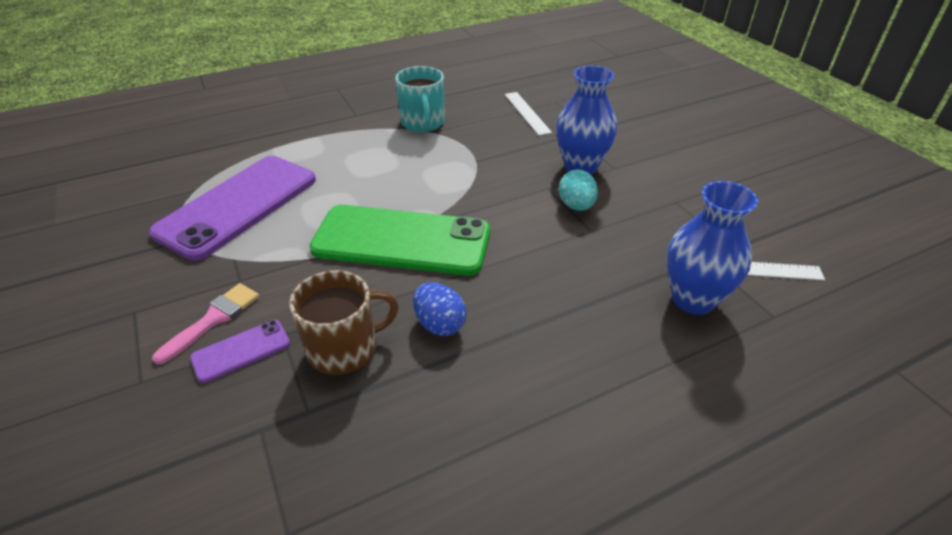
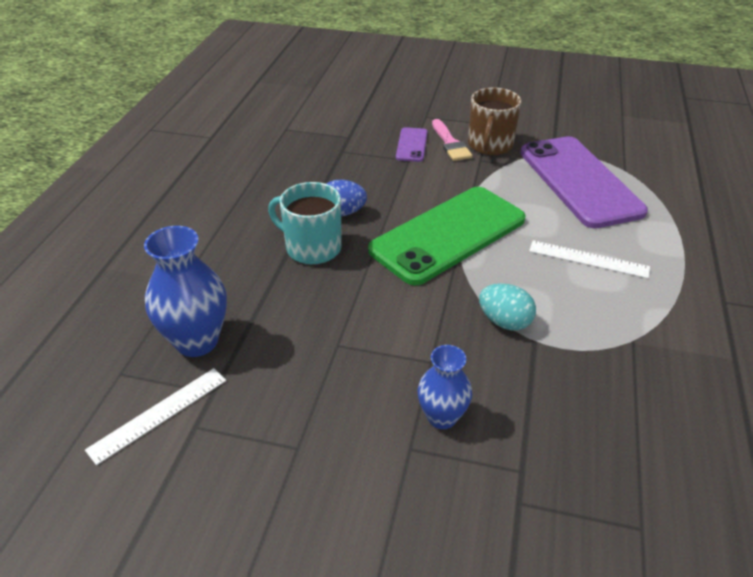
camera: 130 degrees right, 0 degrees up
(344, 348) = (369, 174): brown mug -> brown mug (490, 145)
(422, 122) = (663, 344): turquoise mug -> turquoise mug (312, 247)
(527, 113) = (624, 462): white ruler -> white ruler (588, 259)
(576, 206) = (381, 360): turquoise egg -> turquoise egg (504, 321)
(580, 167) = (442, 417): blue vase -> blue vase, size x0.63

